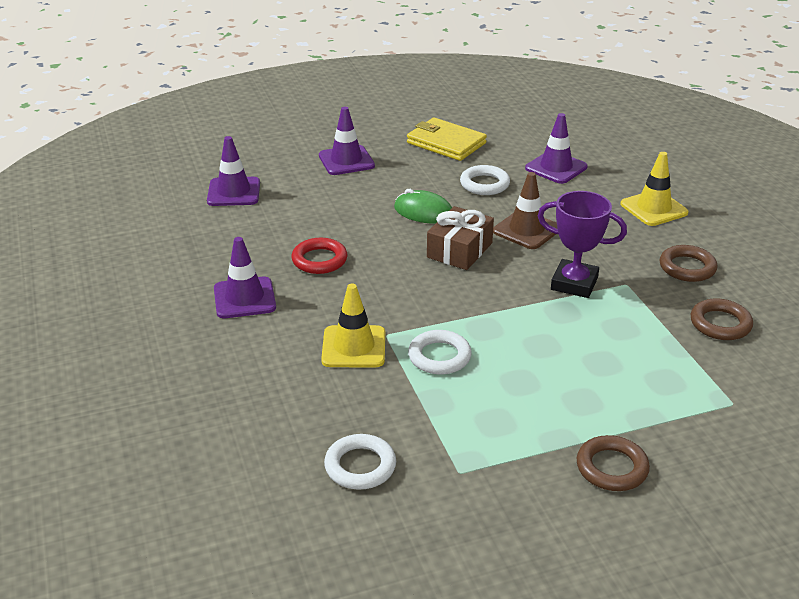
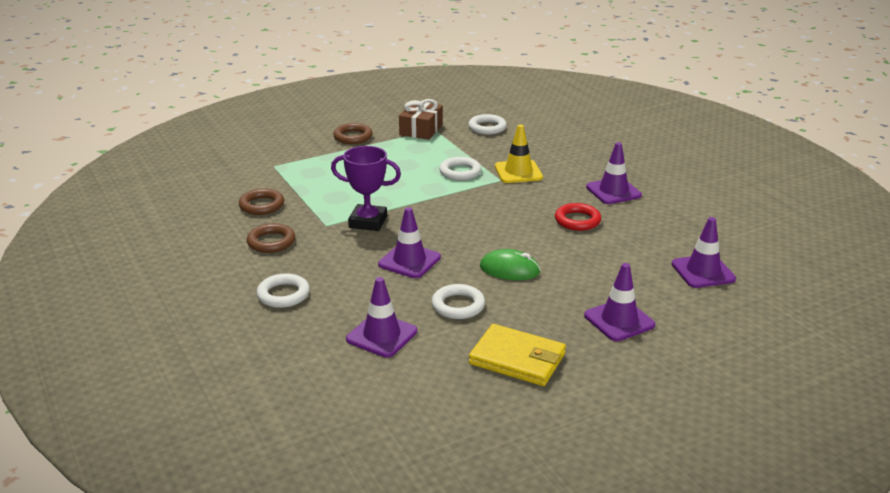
camera: 170 degrees right, 5 degrees down
(459, 250) = (465, 238): brown gift -> brown gift (421, 130)
(526, 230) = (409, 261): brown traffic cone -> purple traffic cone
(653, 208) = (283, 294): yellow traffic cone -> white ring

